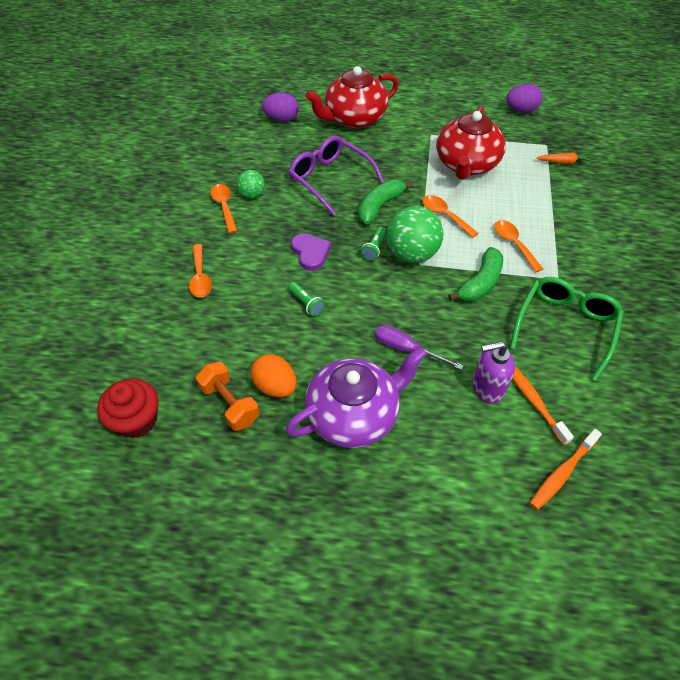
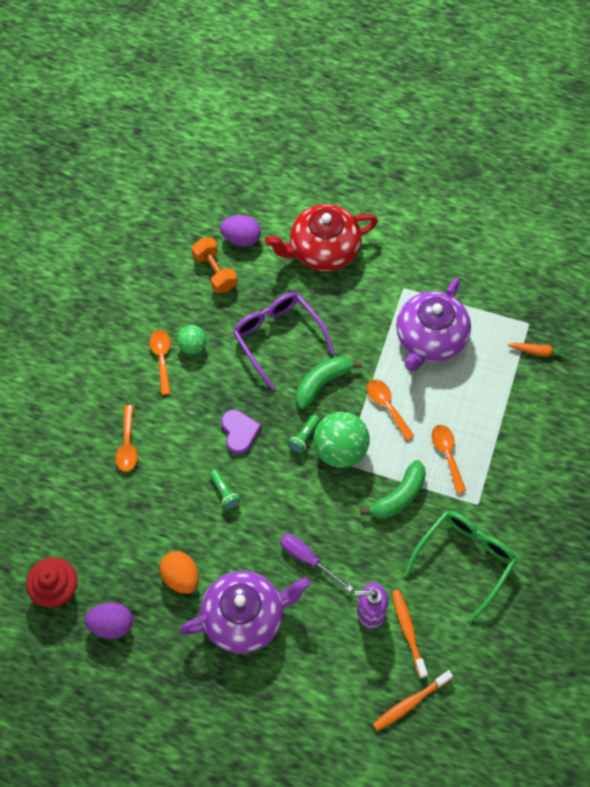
camera: 10 degrees right, 10 degrees up
(230, 404) = (138, 588): orange dumbbell -> orange dumbbell (215, 272)
(466, 164) = (430, 339): red teapot -> purple teapot
(521, 110) = (517, 265): purple egg -> purple egg (111, 625)

